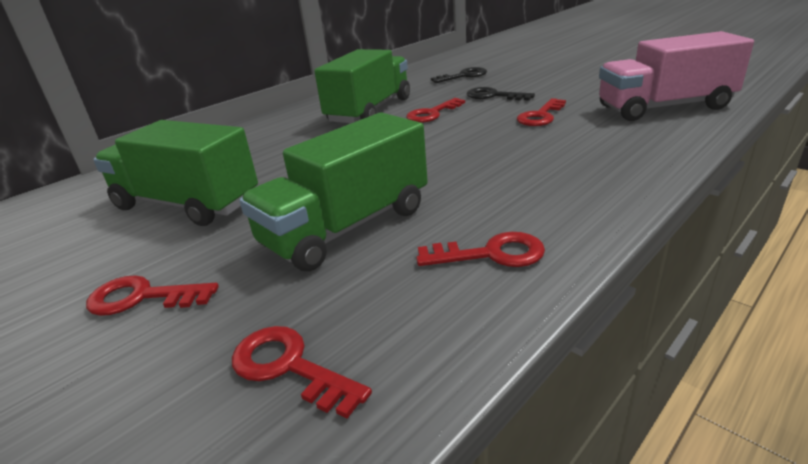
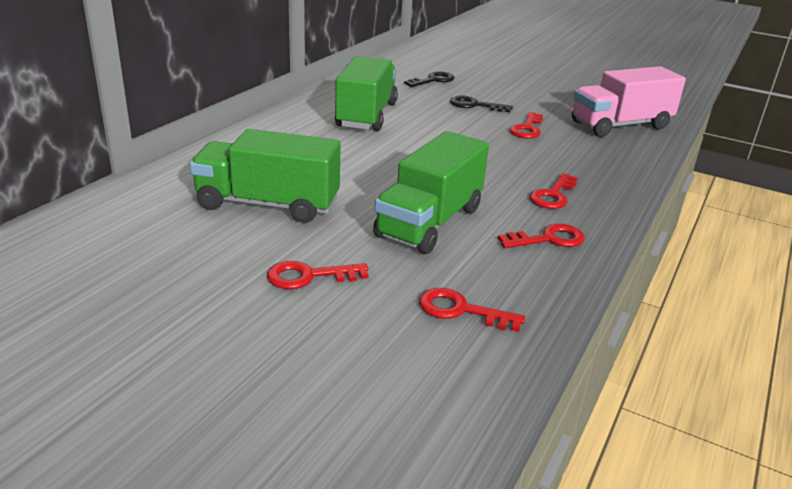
camera: 20 degrees left, 0 degrees up
(432, 114) = (430, 121): red key -> red key (553, 195)

